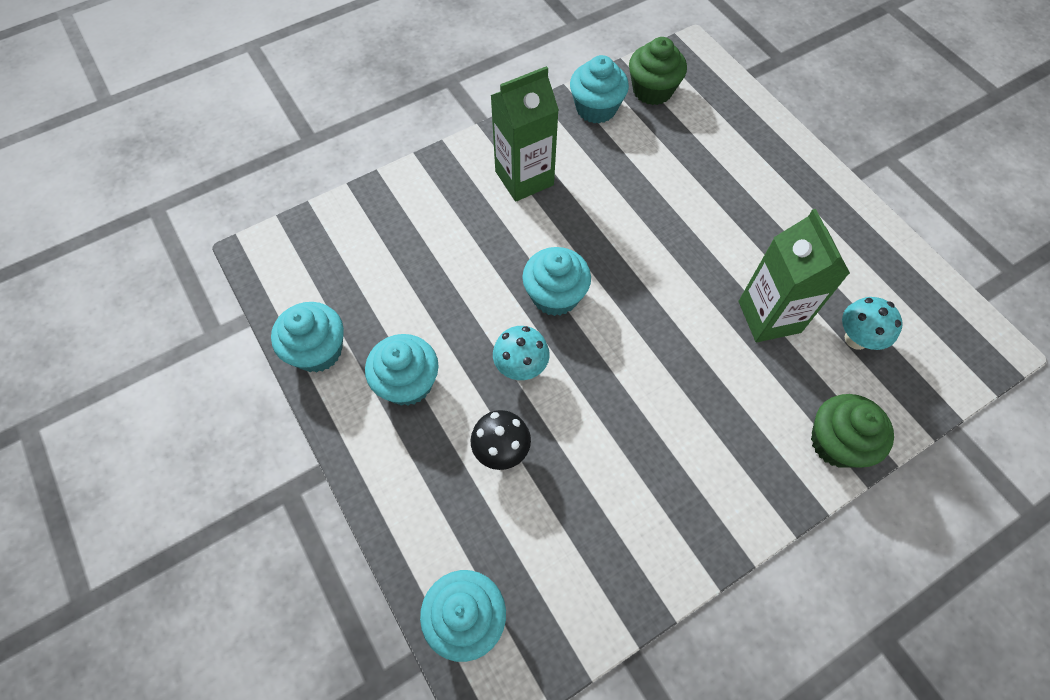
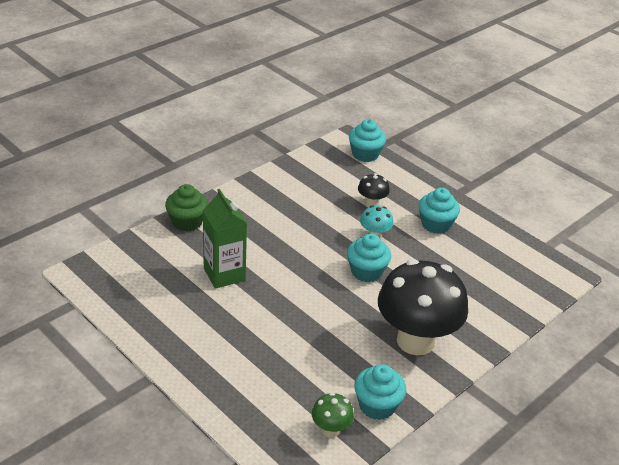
camera: 165 degrees right, 25 degrees down
(318, 350) = (495, 233): turquoise cupcake -> none
(524, 178) = (415, 341): green carton -> black mushroom
(652, 90) = (330, 430): green cupcake -> green mushroom
(856, 339) = (167, 268): turquoise mushroom -> none

